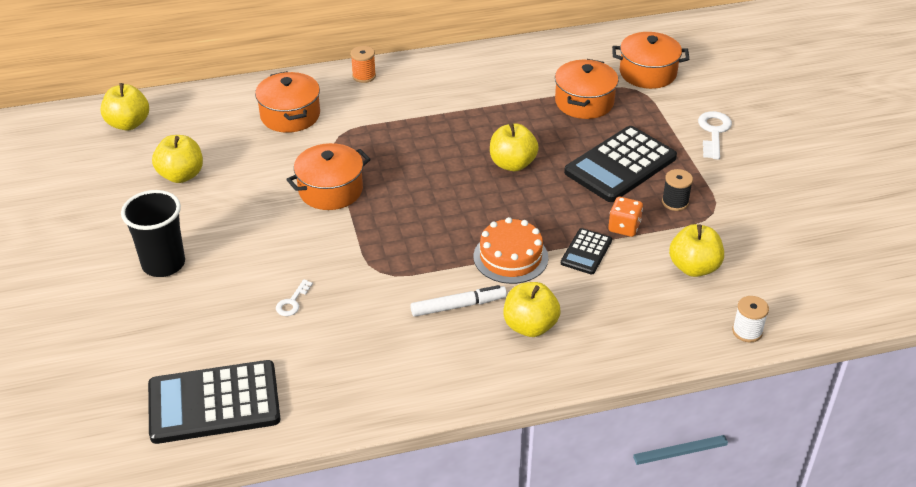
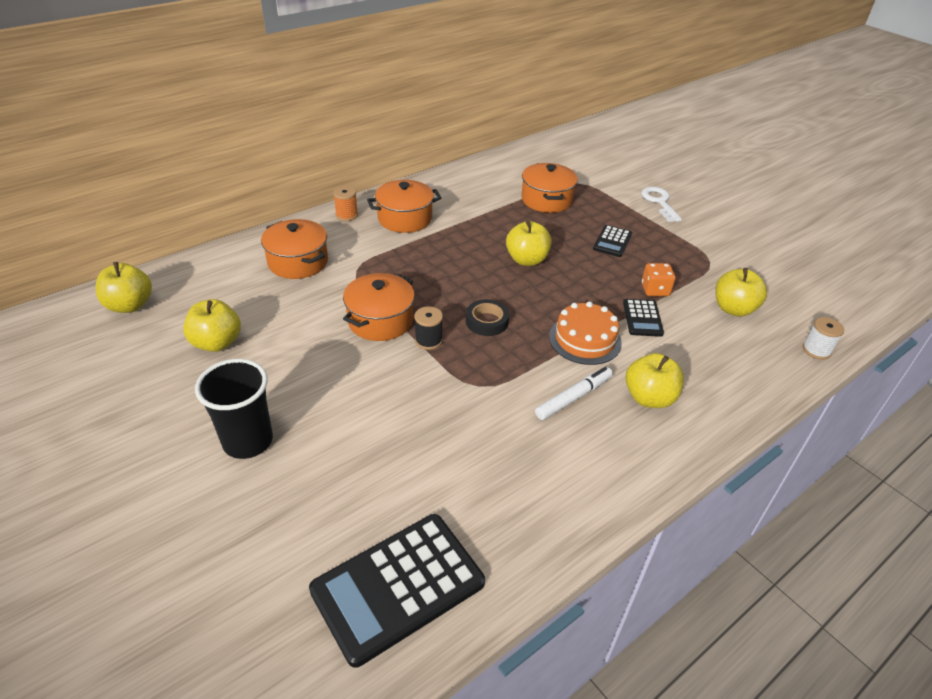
camera: 25 degrees left, 0 degrees up
(292, 302) = (413, 441): white key -> none
(428, 216) = (487, 321): none -> black tape
(620, 165) = (612, 241): black calculator -> black calculator, size x0.50
(647, 73) = (577, 169): orange pot -> orange pot (405, 219)
(675, 202) = (676, 261): black spool -> black spool (428, 340)

